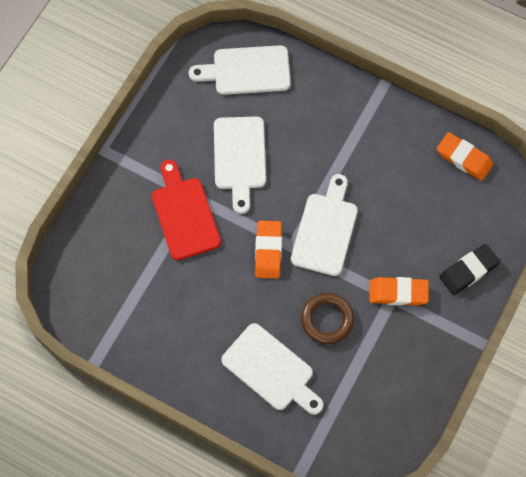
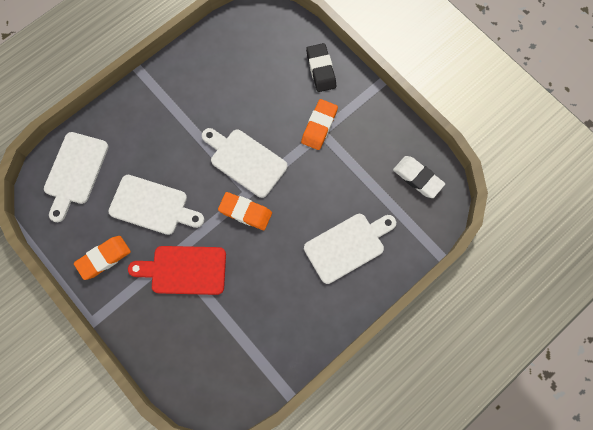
camera: 70 degrees left, 5 degrees up
(327, 319) = (321, 187): brown ring -> none
(380, 422) = (417, 178): none -> white eraser
(464, 158) = (228, 37): orange eraser -> orange eraser (104, 258)

